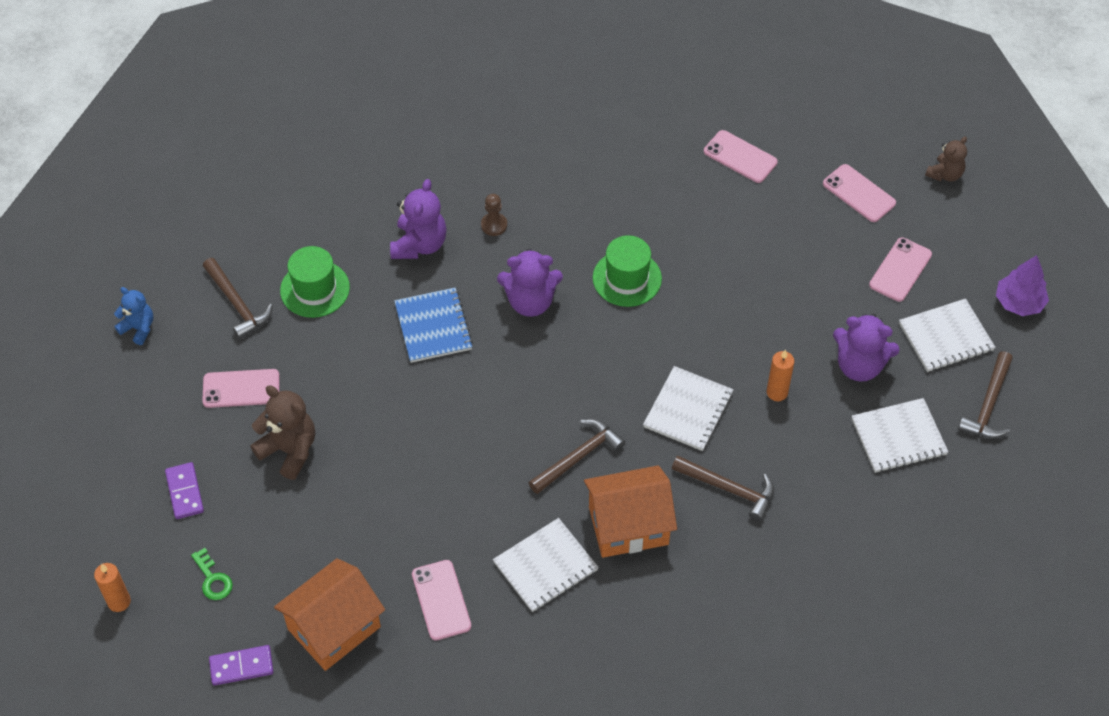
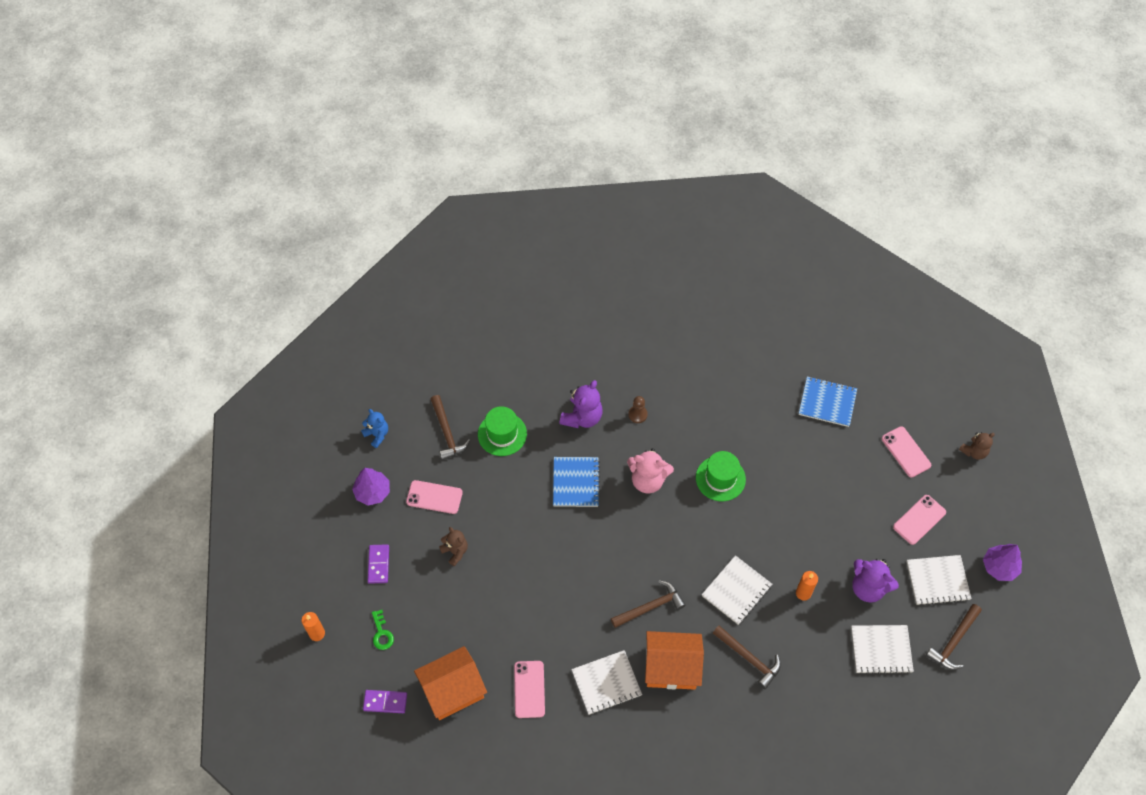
camera: 15 degrees right, 5 degrees up
(151, 402) = (372, 492): none -> purple tree
(289, 450) = (455, 551): brown teddy bear -> brown teddy bear, size x0.64
(530, 302) = (648, 480): purple teddy bear -> pink teddy bear
(740, 157) = (827, 402): pink phone -> blue notebook

